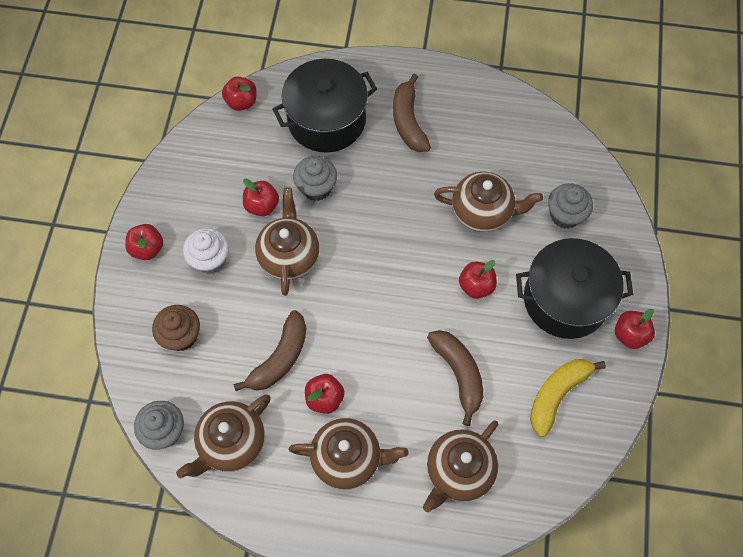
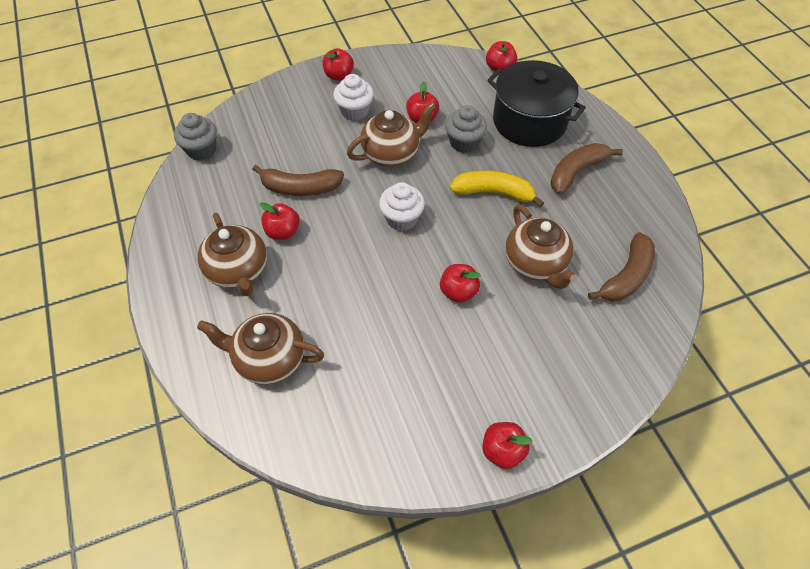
camera: 60 degrees right, 10 degrees down
(181, 335) = (282, 124): brown cupcake -> none
(231, 443) = (212, 192): brown teapot -> none
(372, 288) = (402, 219): none -> white cupcake
(458, 374) = (363, 317): brown banana -> brown banana (626, 276)
(557, 394) = (393, 409): yellow banana -> yellow banana (494, 193)
(565, 215) = (588, 332): grey cupcake -> none
(565, 299) = (498, 372): black pot -> none

